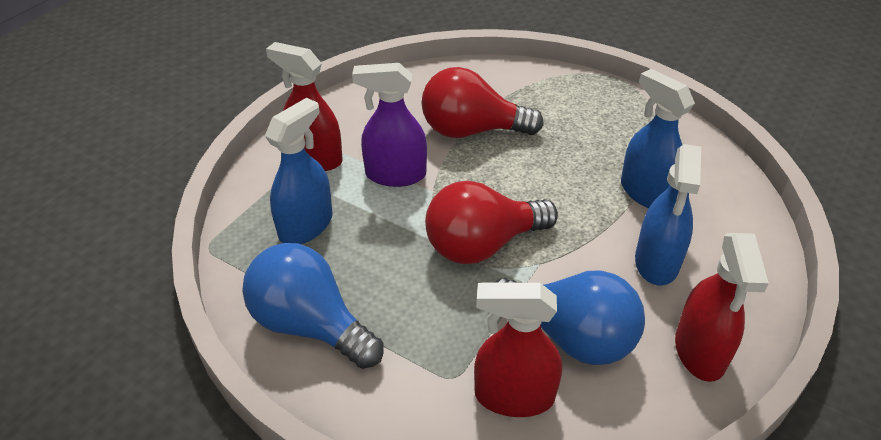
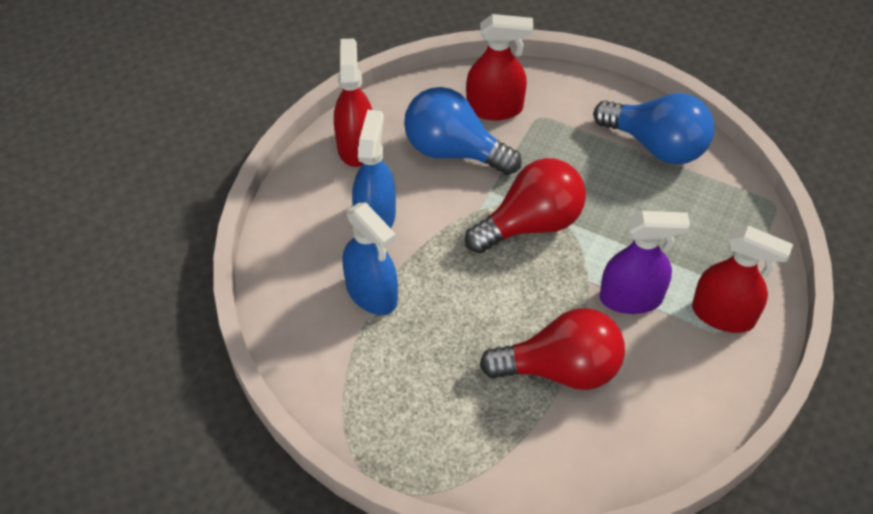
camera: 175 degrees right, 10 degrees up
(306, 226) = (697, 232): blue spray bottle -> none

